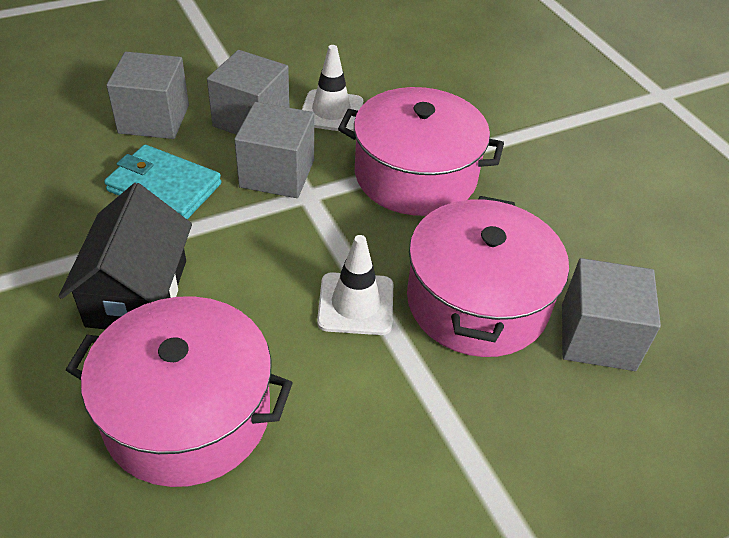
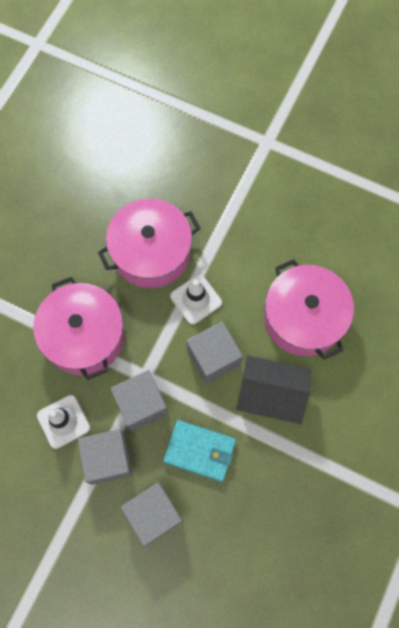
camera: 125 degrees left, 25 degrees up
(137, 293) = (270, 395): black house -> black house turned 45 degrees clockwise
(164, 187) = (200, 451): turquoise wallet -> turquoise wallet turned 60 degrees counterclockwise
(597, 337) = (132, 196): grey cube -> grey cube (213, 358)

